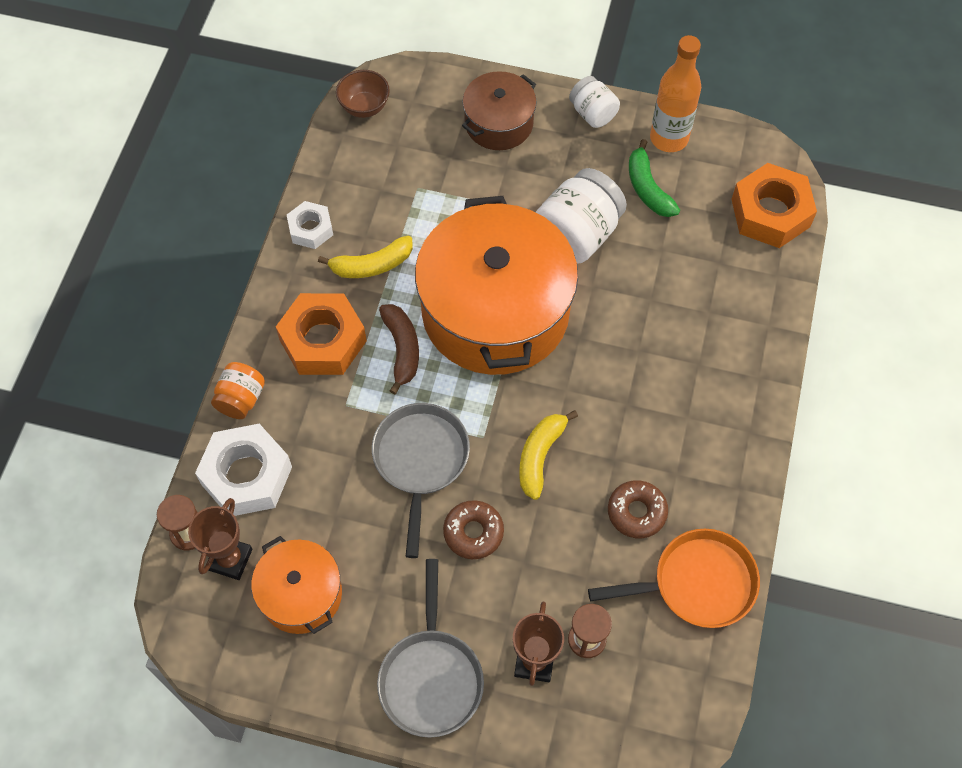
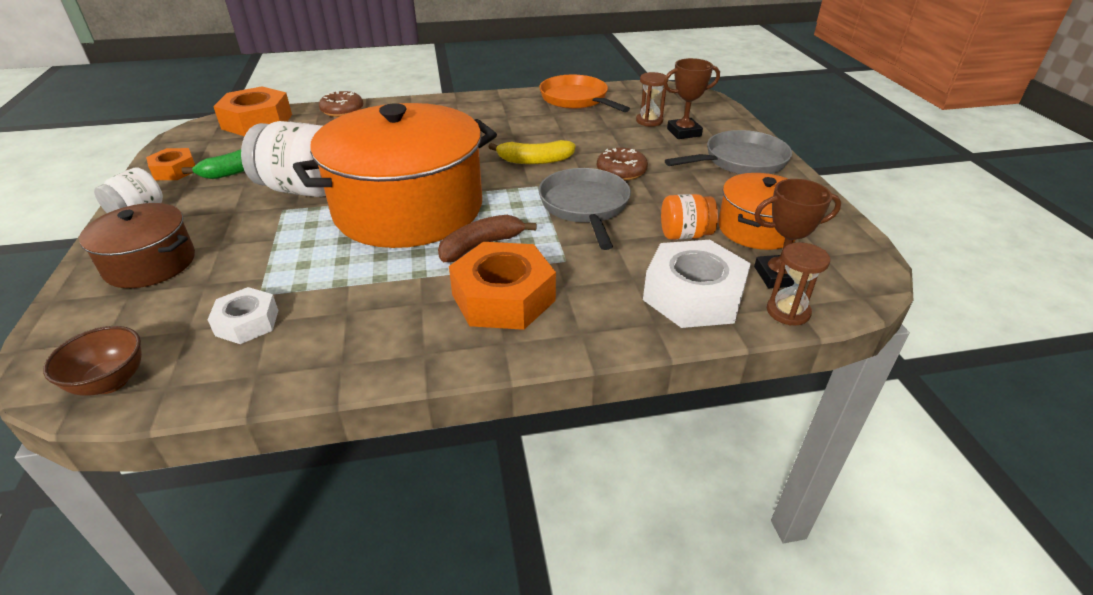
camera: 115 degrees left, 25 degrees down
(241, 399) = (617, 331): orange jar -> orange jar (685, 235)
(311, 229) = (348, 360): white nut -> white nut (247, 322)
(371, 265) = (386, 294): yellow banana -> none
(420, 461) = (585, 207): grey pan -> grey pan turned 105 degrees clockwise
(636, 512) = (546, 122): brown donut -> brown donut (342, 110)
(669, 138) = (174, 170): orange bottle -> orange nut

